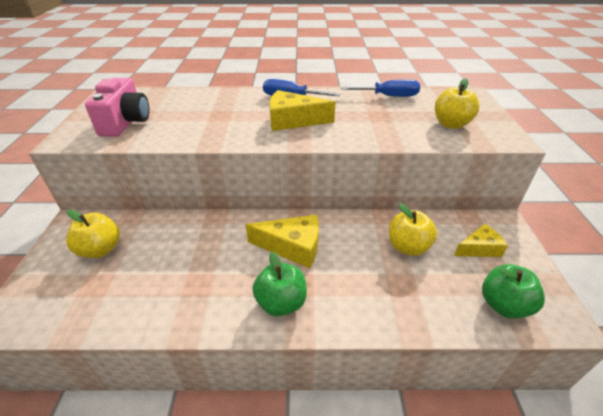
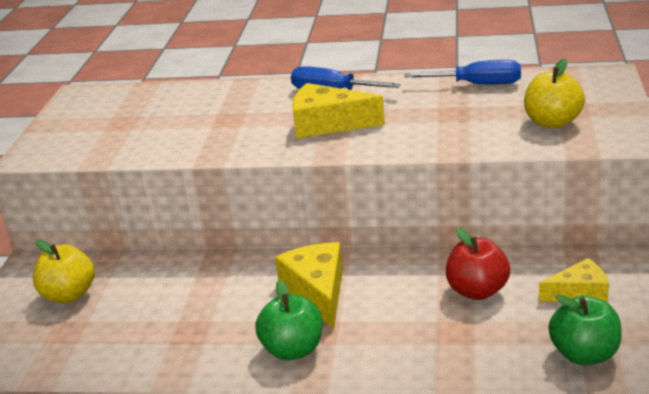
camera: 10 degrees right, 10 degrees down
(126, 122) = (104, 133): pink camera -> none
(292, 247) = (317, 291): yellow cheese -> yellow cheese turned 120 degrees counterclockwise
(408, 247) = (477, 291): yellow apple -> red apple

